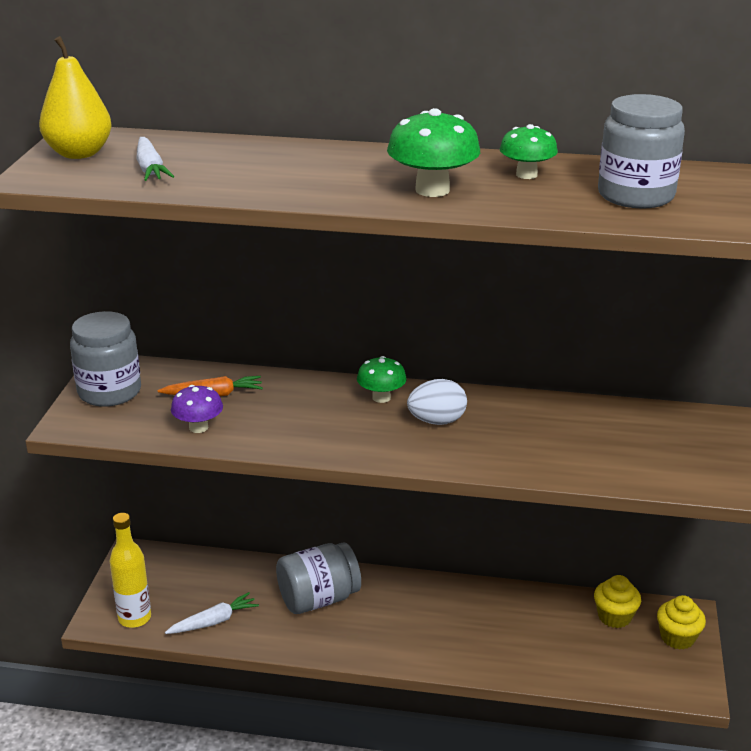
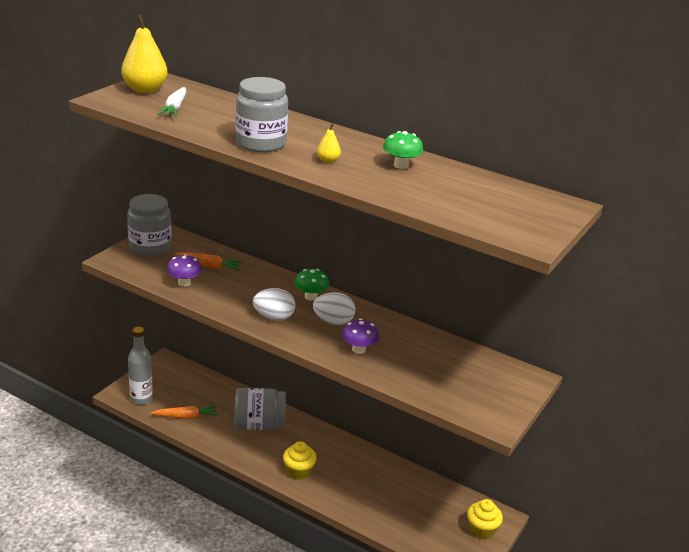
camera: 20 degrees right, 0 degrees up
(134, 618) = (141, 399): yellow bottle -> grey bottle
(214, 621) = (186, 416): white carrot -> orange carrot
(357, 438) = (274, 317): none -> white egg
(432, 190) = (328, 161): green mushroom -> yellow pear
(498, 447) = (358, 349): none -> purple mushroom
(614, 617) = (447, 501): yellow cupcake -> yellow cupcake (298, 471)
(635, 195) = (457, 196): grey jar -> grey jar (260, 143)

